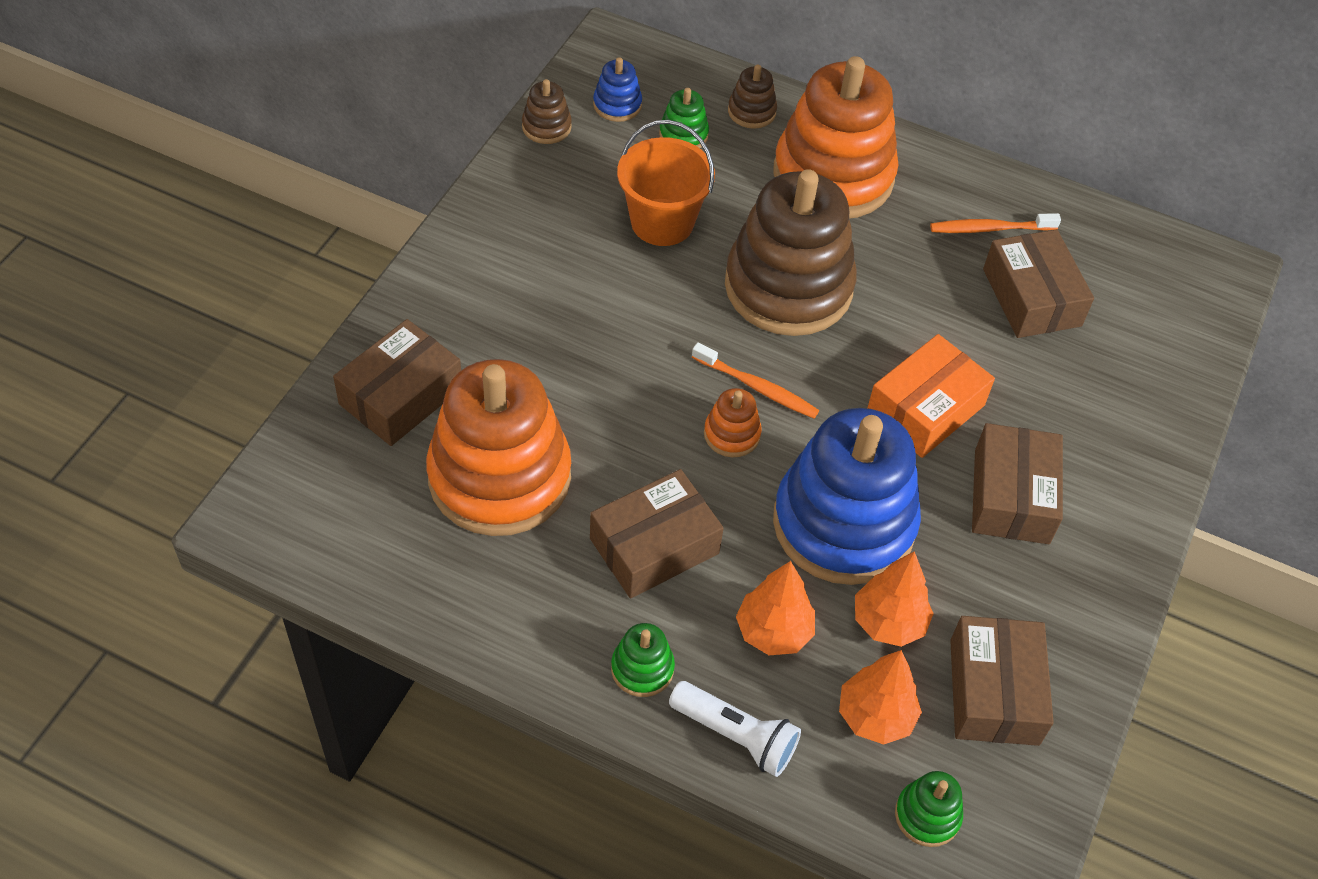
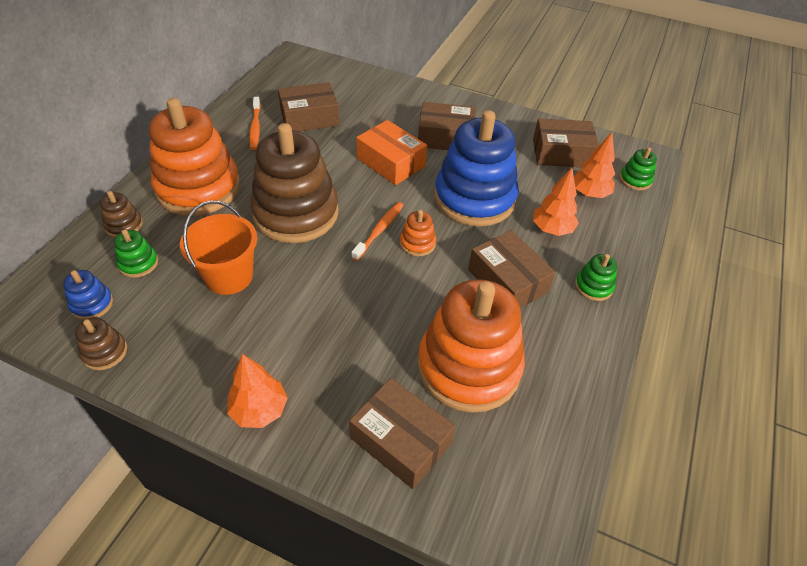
camera: 90 degrees left, 5 degrees down
(736, 736) = (620, 246): white flashlight -> none
(888, 622) = (533, 185): orange tree -> orange tree (259, 410)

